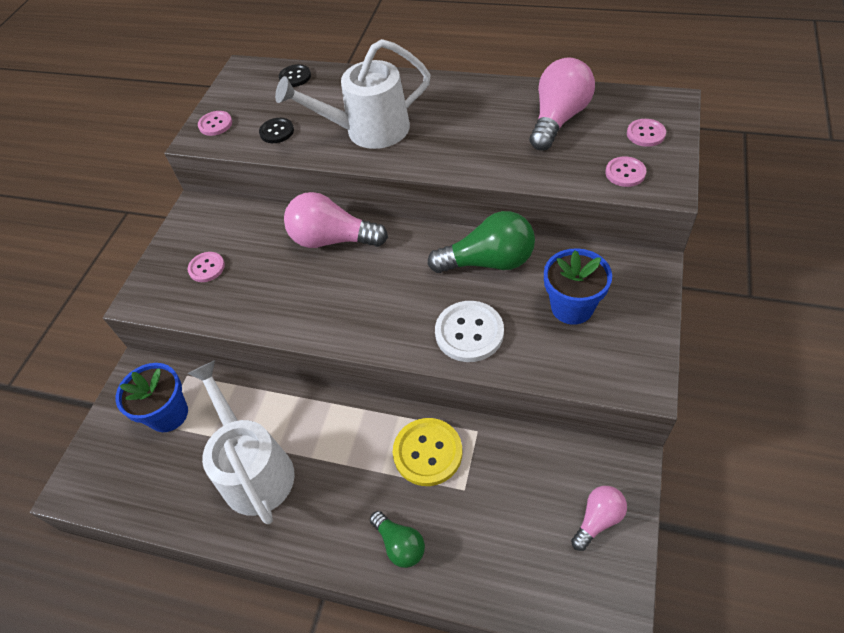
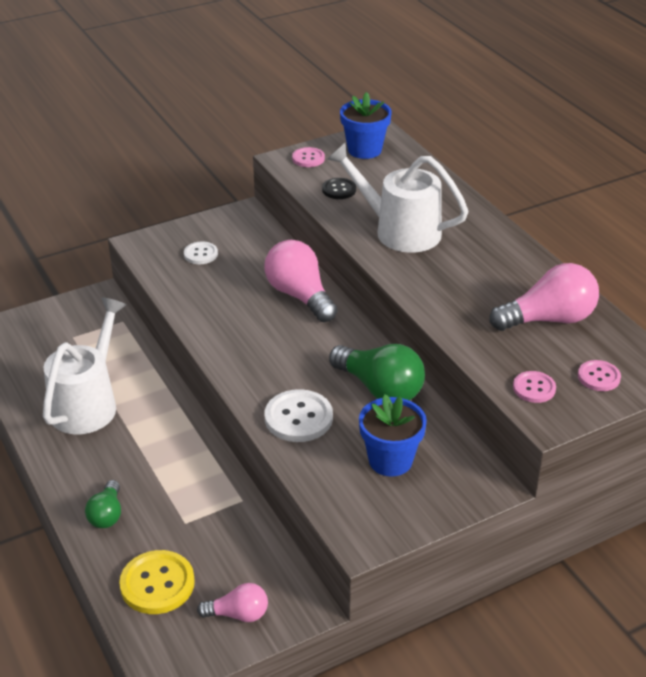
camera: 40 degrees right, 15 degrees down
(168, 414) = (84, 334): blue flower pot -> blue flower pot (364, 150)
(206, 268) = (200, 254): pink button -> white button
(295, 77) = (406, 162): black button -> none
(427, 452) = (194, 484): yellow button -> yellow button (157, 584)

